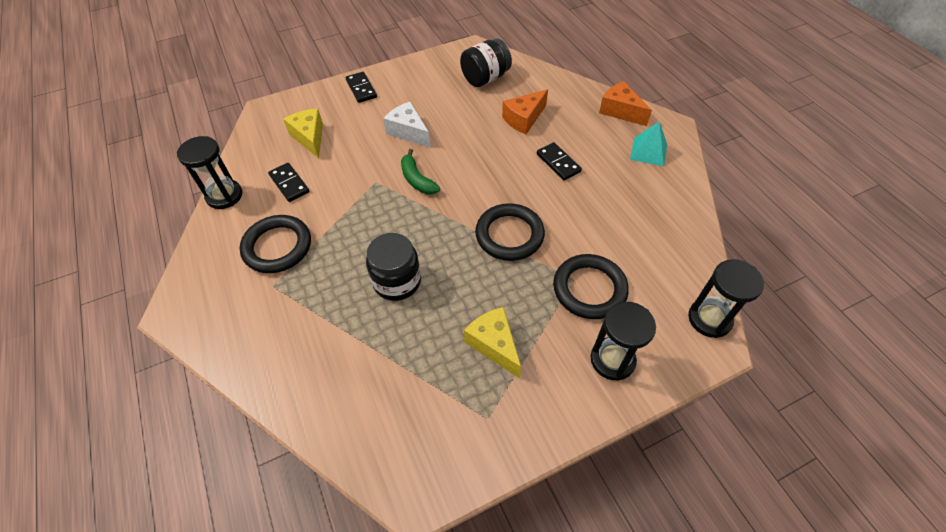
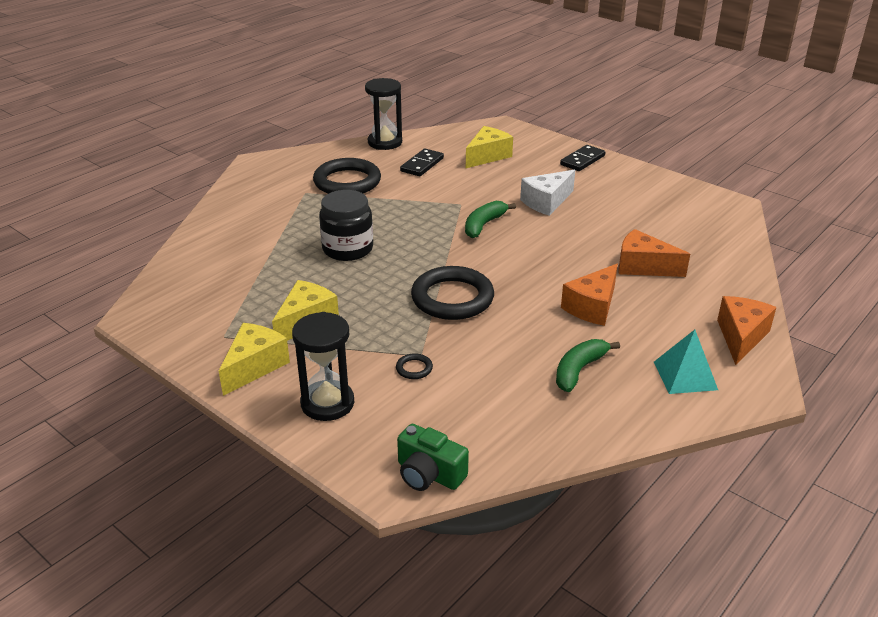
camera: 65 degrees right, 20 degrees down
(408, 132) = (546, 202): white cheese -> white cheese turned 150 degrees counterclockwise
(485, 78) = (686, 225): black jar -> none
(543, 402) = (254, 366): none -> yellow cheese
(558, 163) = (592, 307): black domino -> orange cheese
(589, 289) = (414, 368): black ring -> black ring, size x0.40
(625, 198) = (579, 370): none -> green banana
(709, 319) = (429, 474): black hourglass -> green camera

